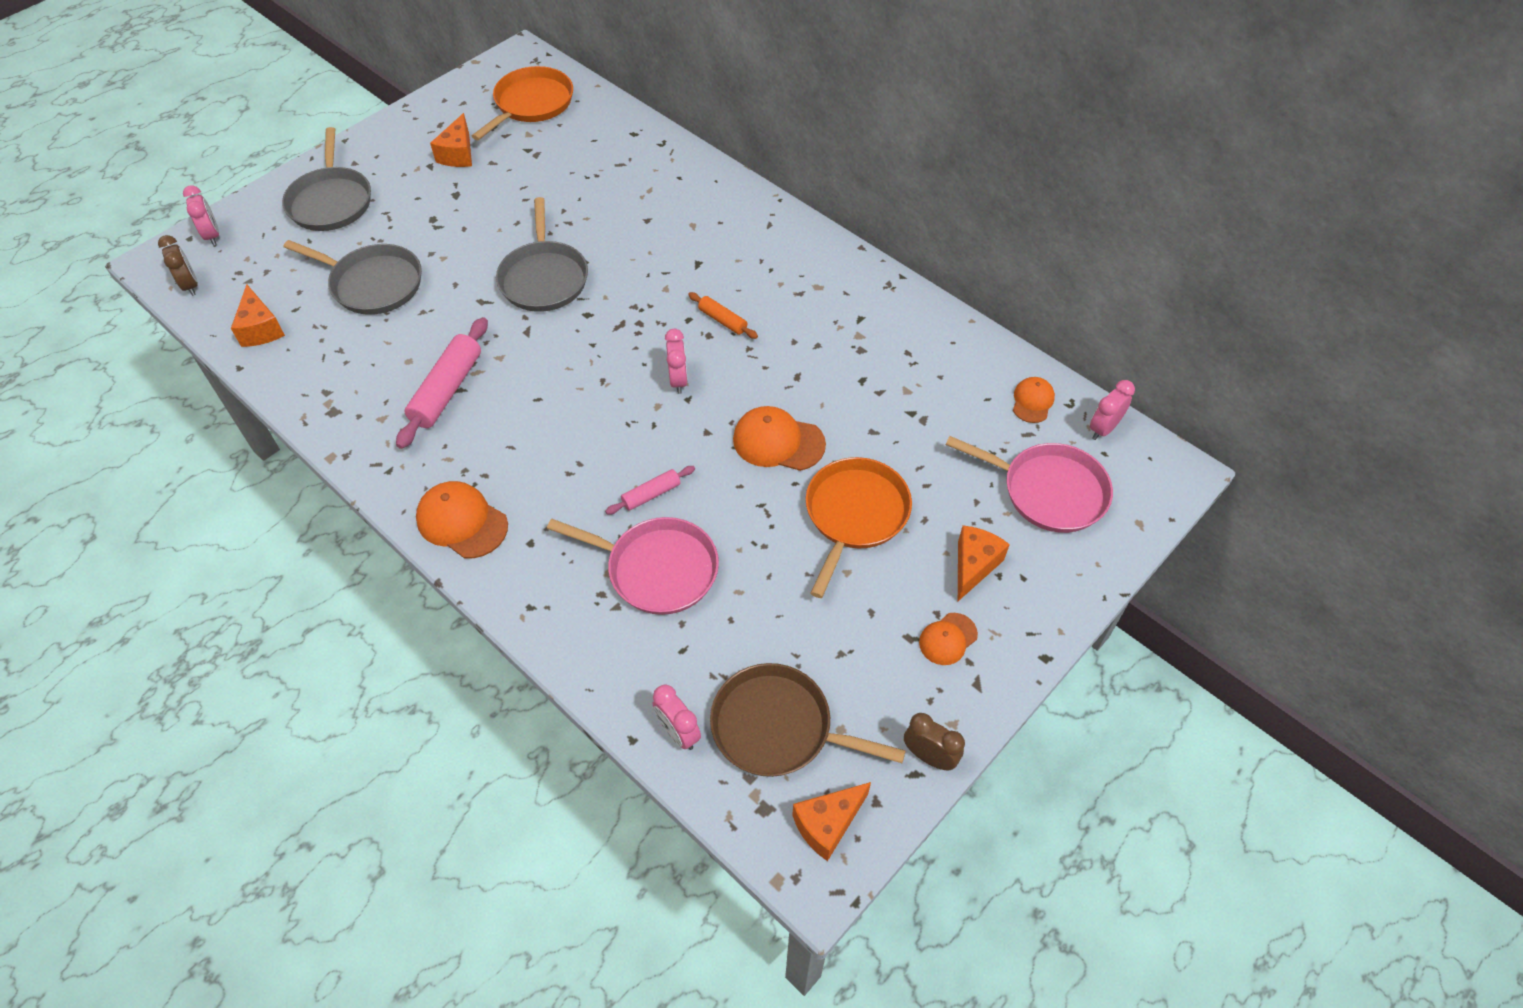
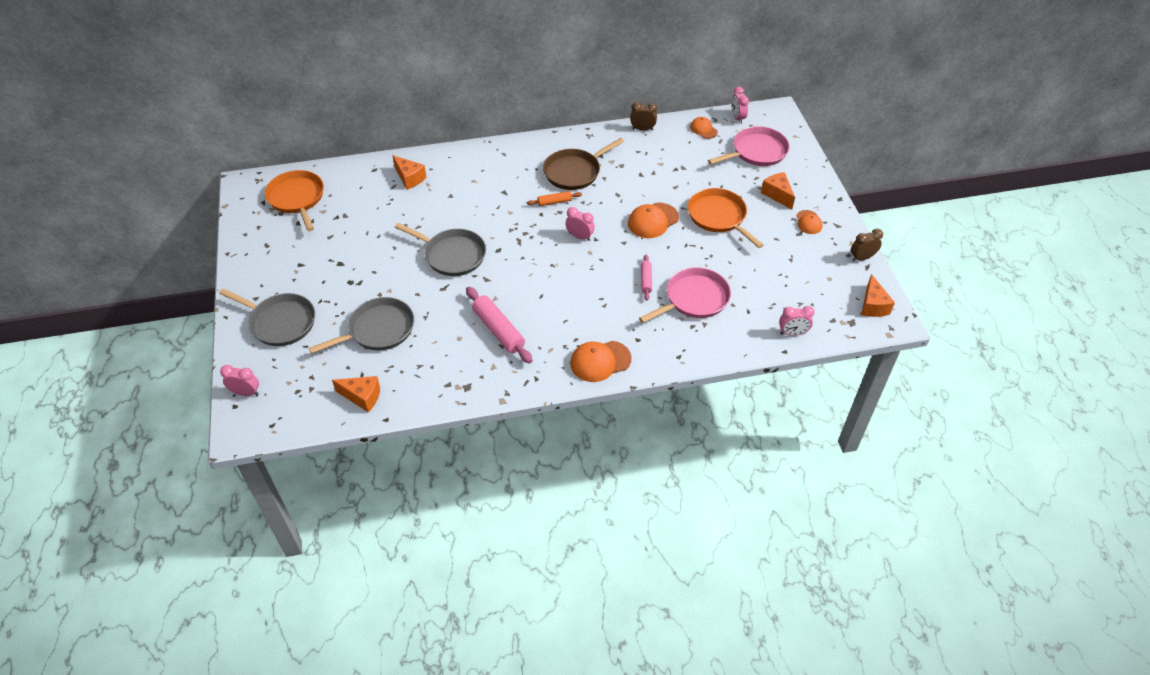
camera: 55 degrees left, 5 degrees down
(190, 285) = (283, 420): brown clock -> brown clock (642, 129)
(458, 154) = (305, 248): orange cheese -> orange cheese (409, 178)
(778, 727) = (814, 298): brown pan -> brown pan (574, 172)

